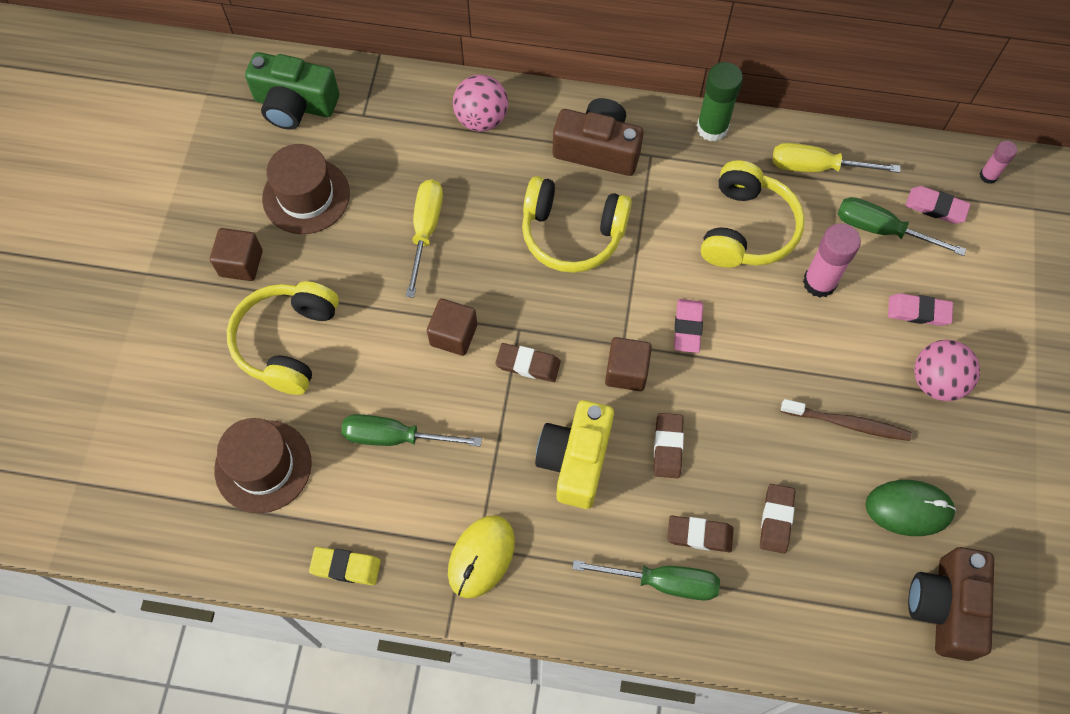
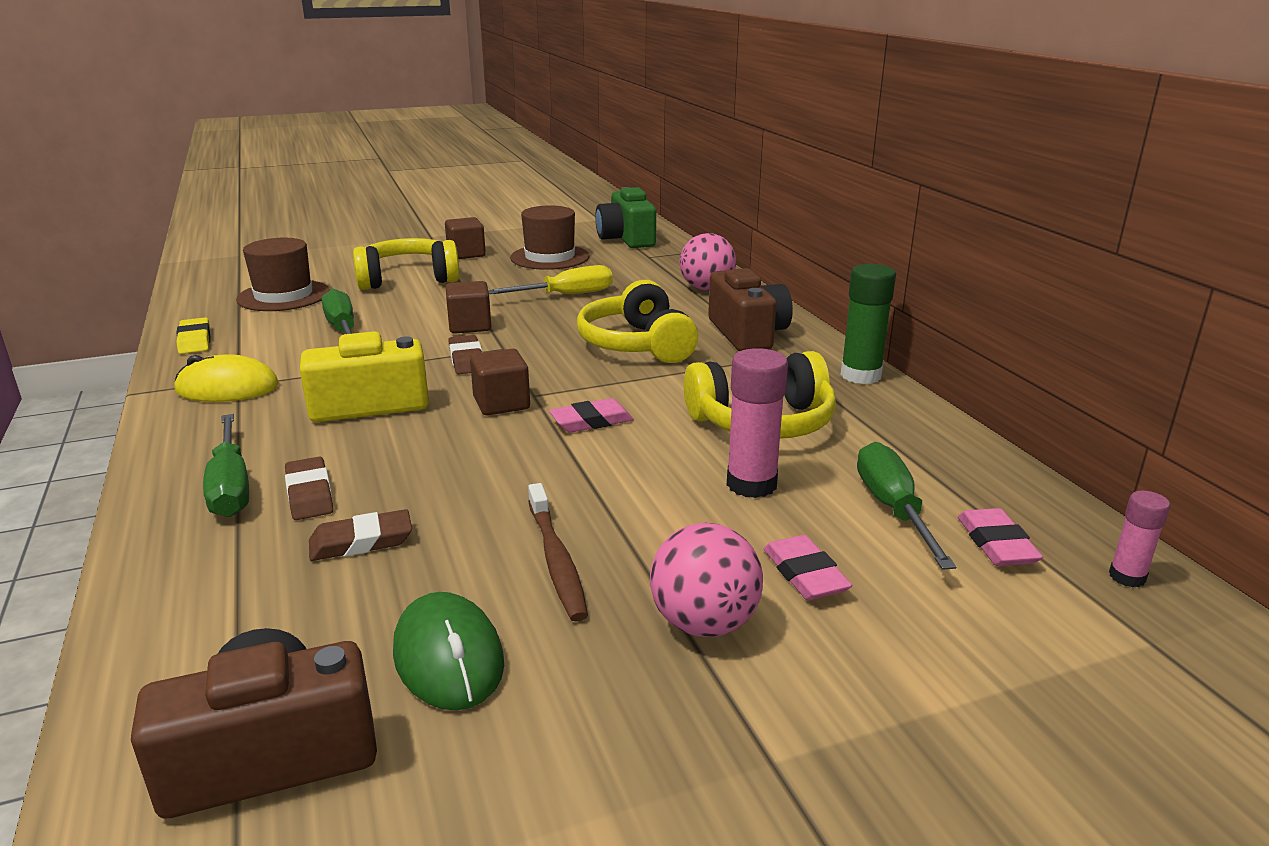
camera: 60 degrees right, 40 degrees down
(668, 447) = (422, 446): brown eraser -> none
(816, 167) = (911, 442): yellow screwdriver -> none

